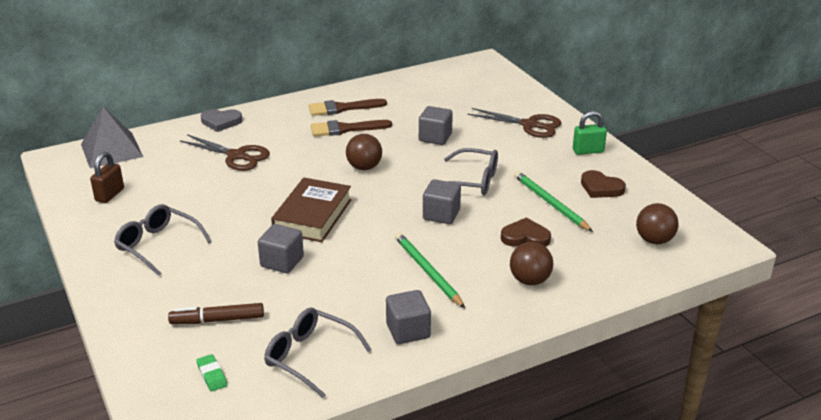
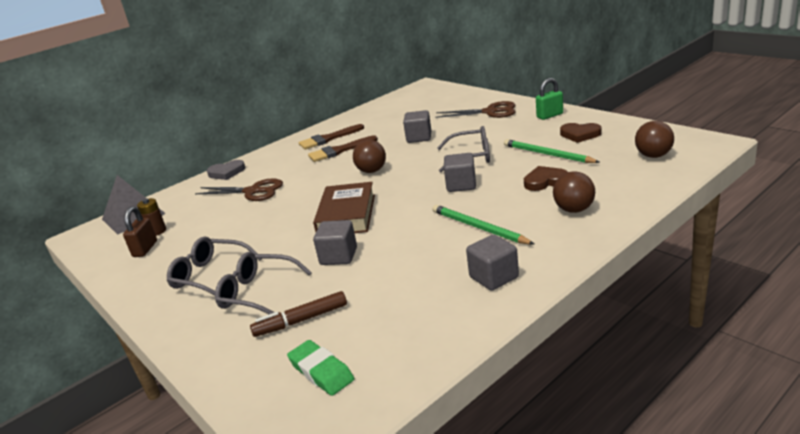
camera: 10 degrees left, 5 degrees down
(128, 177) = (157, 231): none -> brown battery
(212, 375) = (321, 371): green eraser -> green eraser, size x1.54
(309, 357) = (412, 326): grey glasses -> grey glasses (258, 293)

